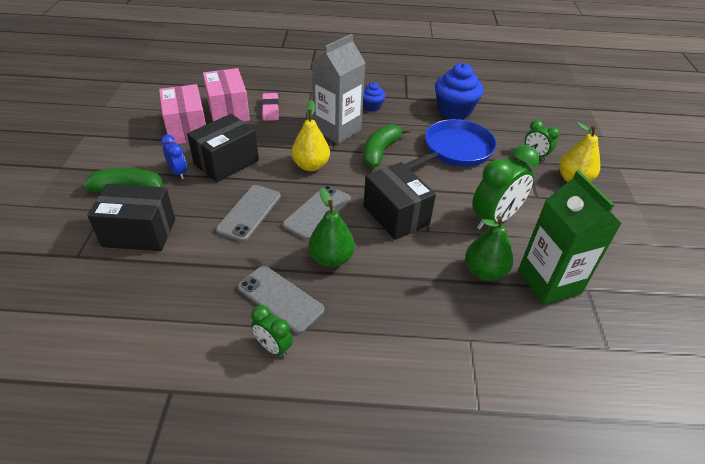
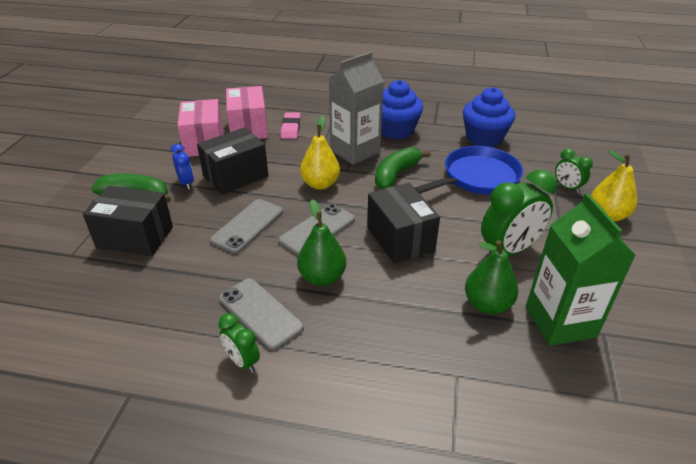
camera: 10 degrees right, 5 degrees down
(372, 106) = (396, 130): blue cupcake -> blue cupcake, size x1.90

